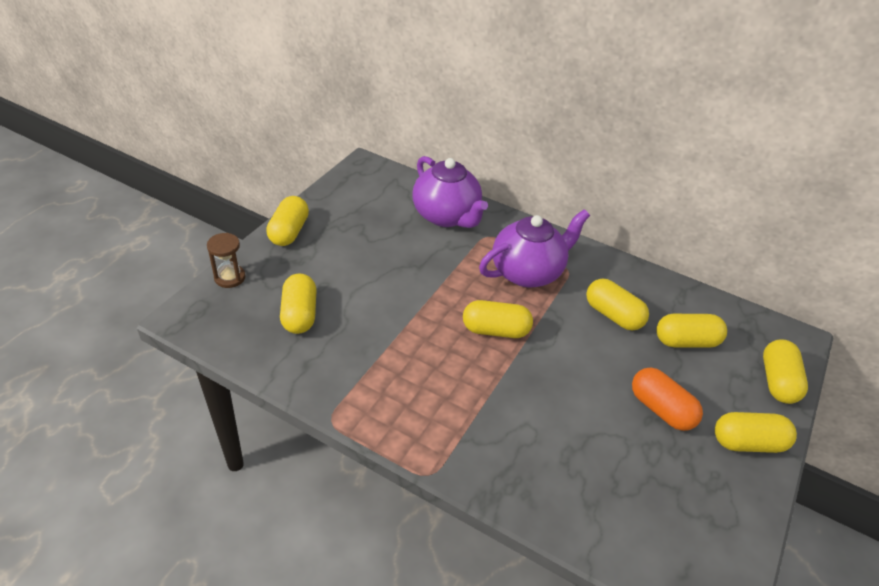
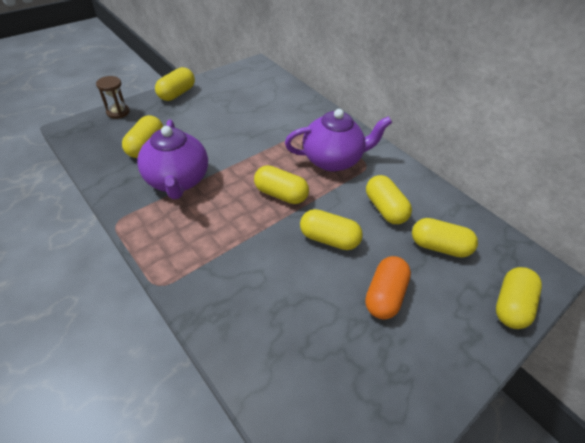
camera: 20 degrees right, 5 degrees up
(446, 216) = (294, 108): purple teapot -> purple teapot (177, 181)
(661, 409) = (384, 295): orange capsule -> orange capsule turned 45 degrees clockwise
(748, 443) = (452, 350): yellow capsule -> yellow capsule (328, 238)

